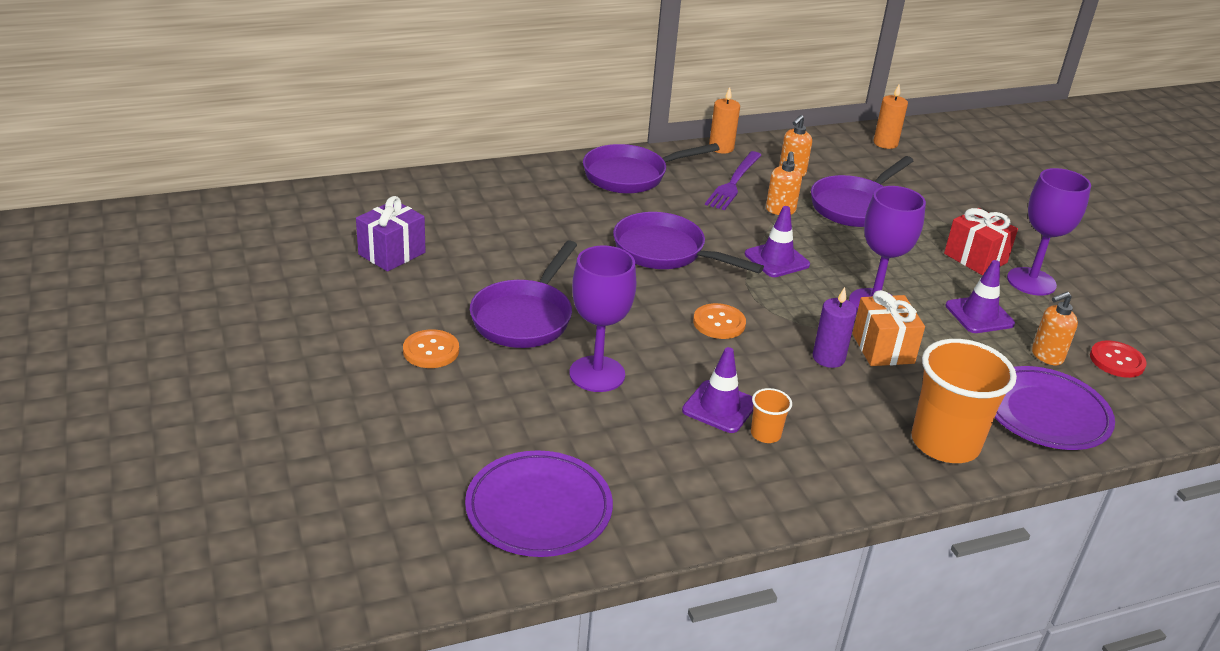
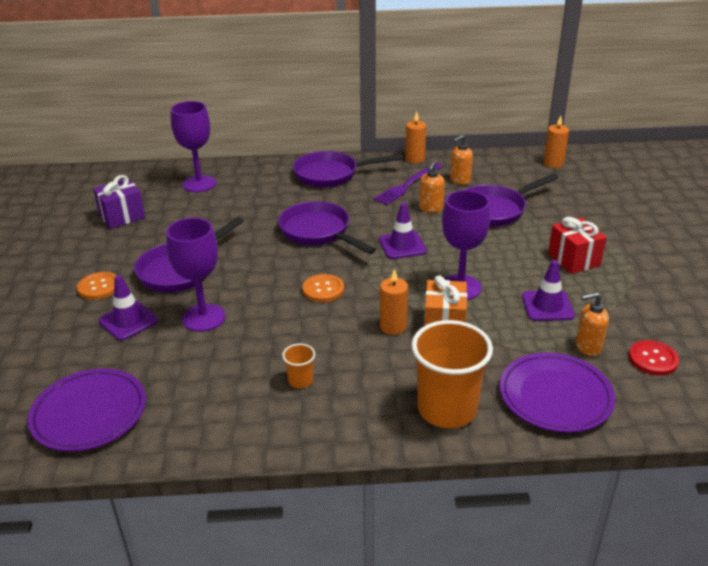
camera: 20 degrees right, 0 degrees up
(719, 407) = (279, 354): purple traffic cone -> purple traffic cone (128, 321)
(828, 358) = (393, 326): purple candle -> orange candle
(1031, 281) = (613, 283): purple goblet -> purple goblet (199, 184)

